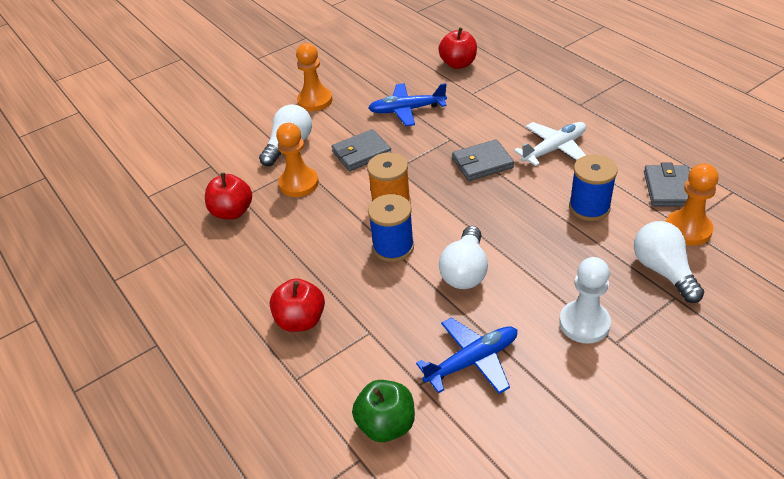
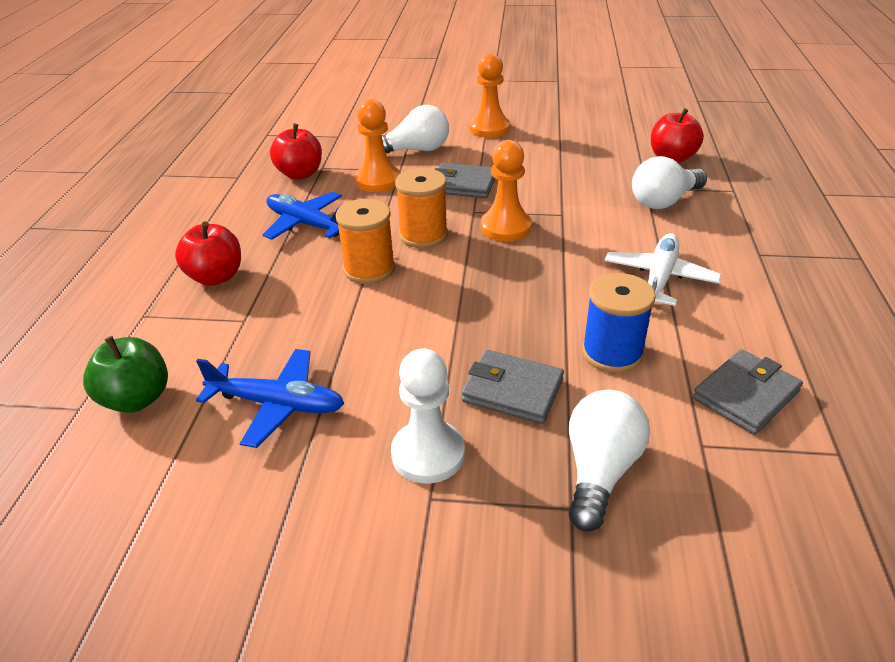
camera: 40 degrees right, 5 degrees down
(393, 247) = (369, 269): blue spool -> orange spool
(407, 110) = (558, 172): blue plane -> blue plane (306, 224)
(465, 271) = (395, 327): white light bulb -> white light bulb (664, 201)
(482, 163) = (560, 250): grey wallet -> grey wallet (512, 390)
(554, 149) = (659, 278): white plane -> white plane turned 75 degrees counterclockwise
(688, 229) = (703, 451): orange pawn -> orange pawn (505, 227)

